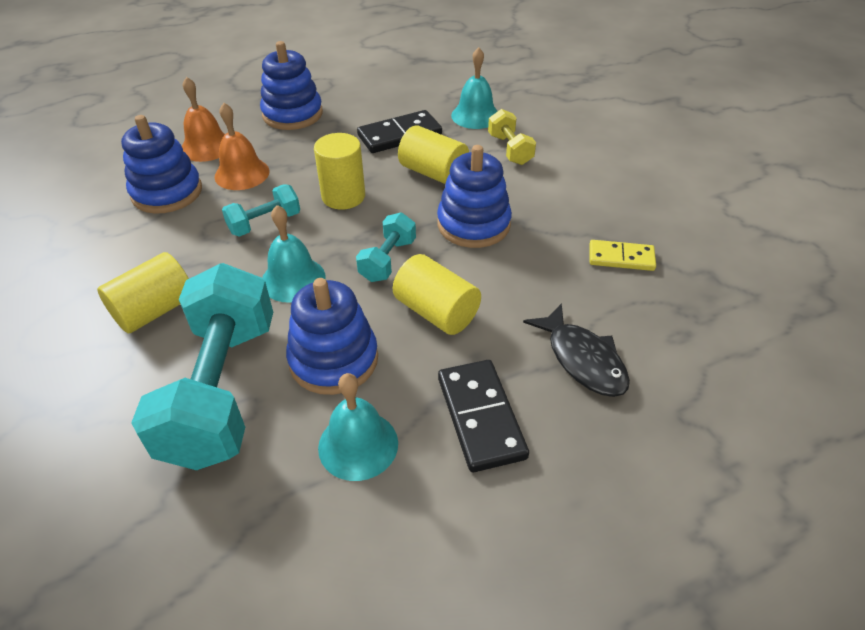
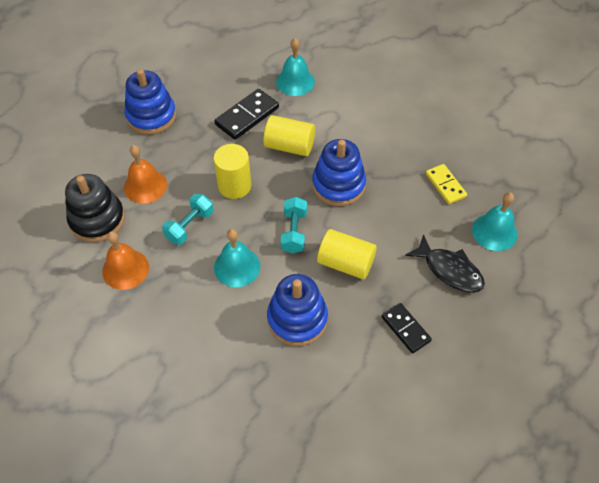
camera: 20 degrees left, 10 degrees up
(155, 310) = (154, 320): yellow cylinder -> none
(167, 192) = (97, 219): blue stacking toy -> black stacking toy
(206, 146) = (101, 167): orange bell -> orange bell (125, 269)
(222, 390) = (237, 363): turquoise dumbbell -> none
(358, 445) = (342, 371): turquoise bell -> turquoise bell (494, 232)
(480, 417) = (405, 329): black domino -> black domino, size x0.67
(510, 149) = (335, 109): yellow dumbbell -> none
(621, 258) = (445, 185): yellow domino -> yellow domino turned 75 degrees clockwise

